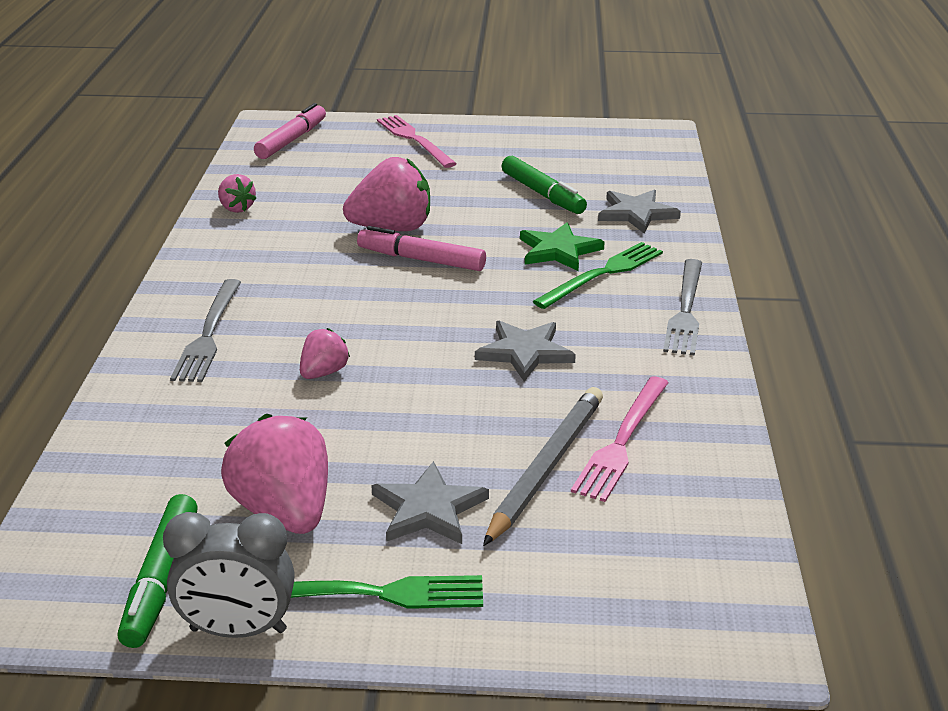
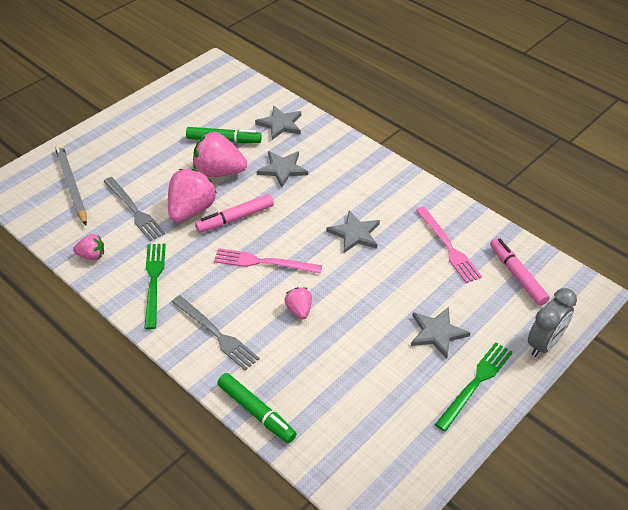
camera: 50 degrees left, 15 degrees up
(161, 579) = (406, 449): green marker -> green marker (256, 412)
(238, 630) = (462, 438): grey clock -> grey clock (544, 343)
(284, 512) = (395, 382): pink strawberry -> pink strawberry (219, 172)
(292, 140) = (37, 190): pink marker -> pink marker (517, 275)
(414, 140) = (104, 146): pink fork -> pink fork (263, 262)
(546, 467) = (443, 280): grey pencil -> grey pencil (72, 186)
(558, 250) = (282, 169): green star -> grey star
(602, 274) = (319, 169): green fork -> green fork (154, 281)
(685, 310) = (376, 165): grey fork -> grey fork (134, 210)

